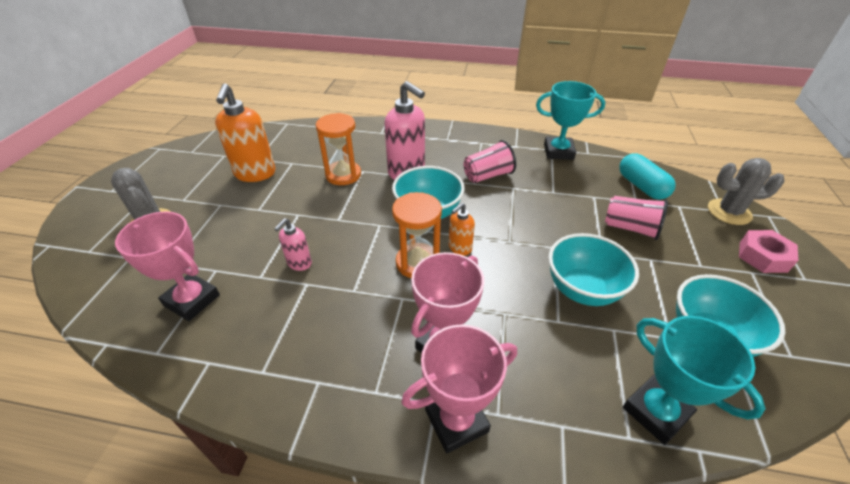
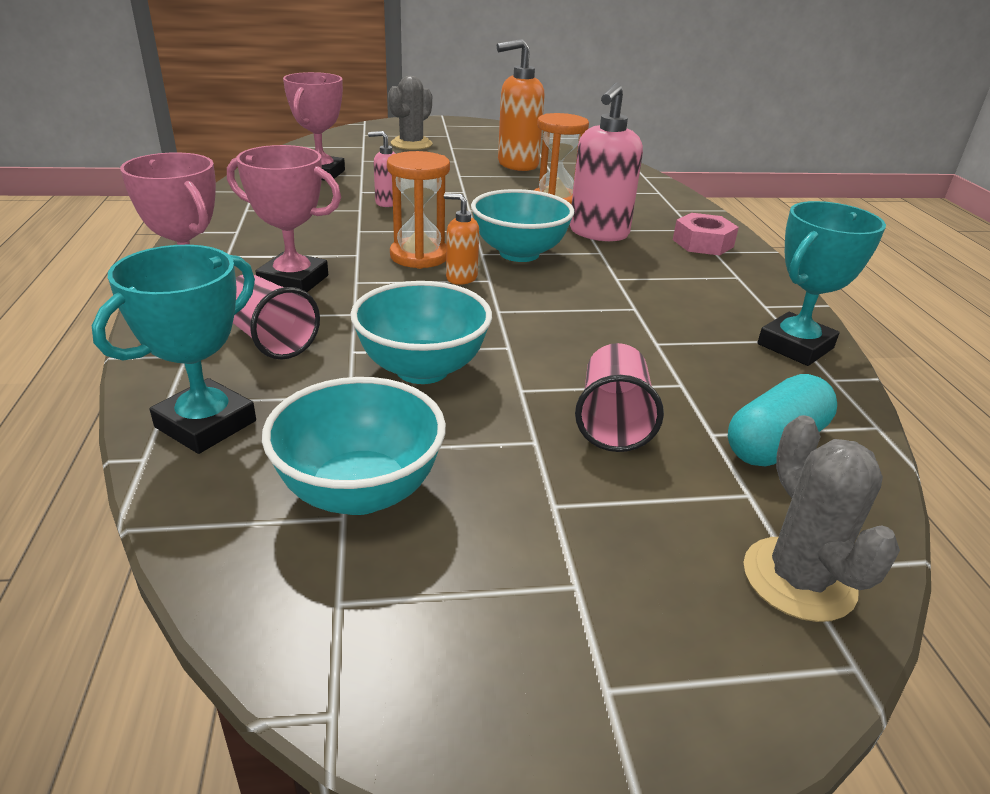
camera: 70 degrees right, 10 degrees down
(487, 176) = (646, 286): pink cup -> pink cup (270, 339)
(558, 152) = (795, 346): turquoise trophy -> turquoise trophy turned 60 degrees clockwise
(762, 256) = (648, 615): pink nut -> pink nut (703, 243)

